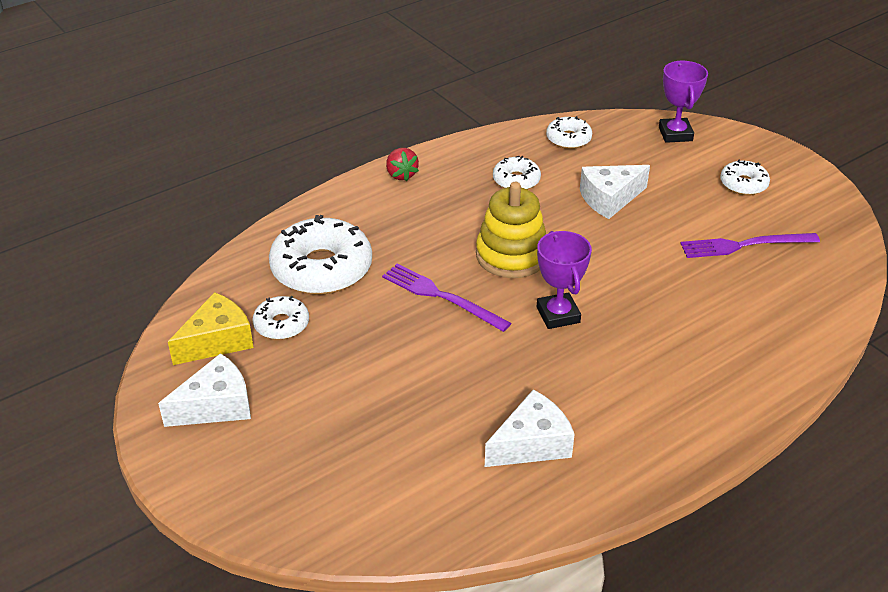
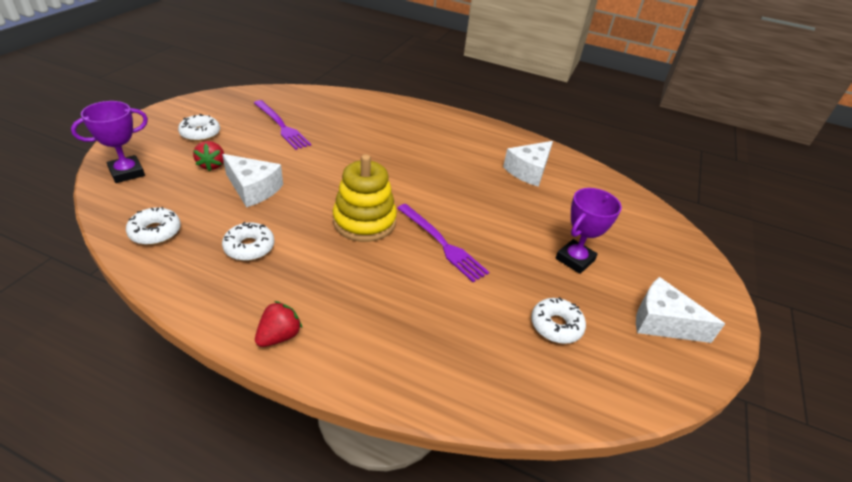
camera: 125 degrees left, 0 degrees up
(217, 341) = (614, 360): yellow cheese -> none
(321, 268) = (470, 332): white donut -> none
(441, 296) = (442, 243): purple fork -> purple fork turned 45 degrees counterclockwise
(531, 444) = (528, 171): white cheese -> white cheese turned 75 degrees counterclockwise
(558, 315) = (414, 185): purple trophy -> purple trophy (575, 259)
(668, 182) = (212, 165): none -> red strawberry

